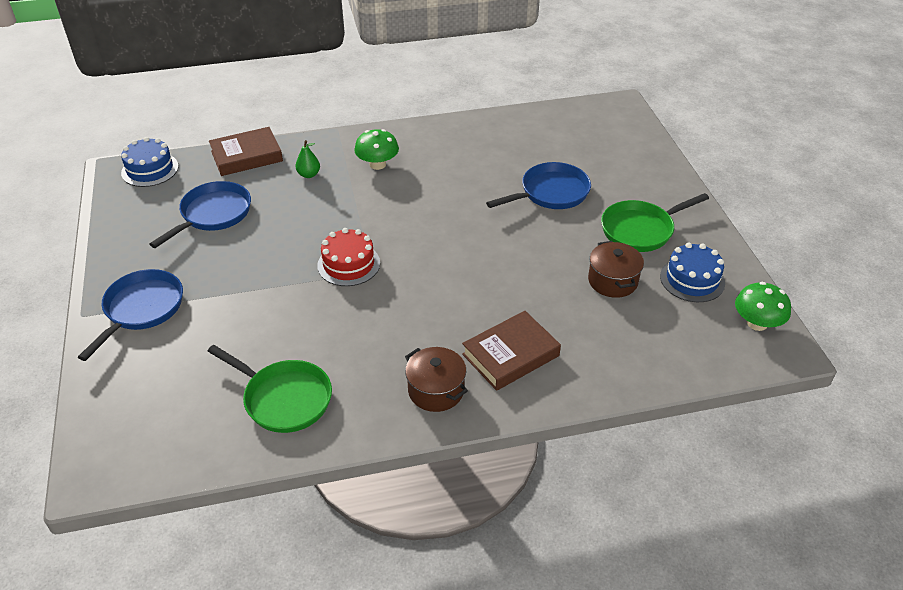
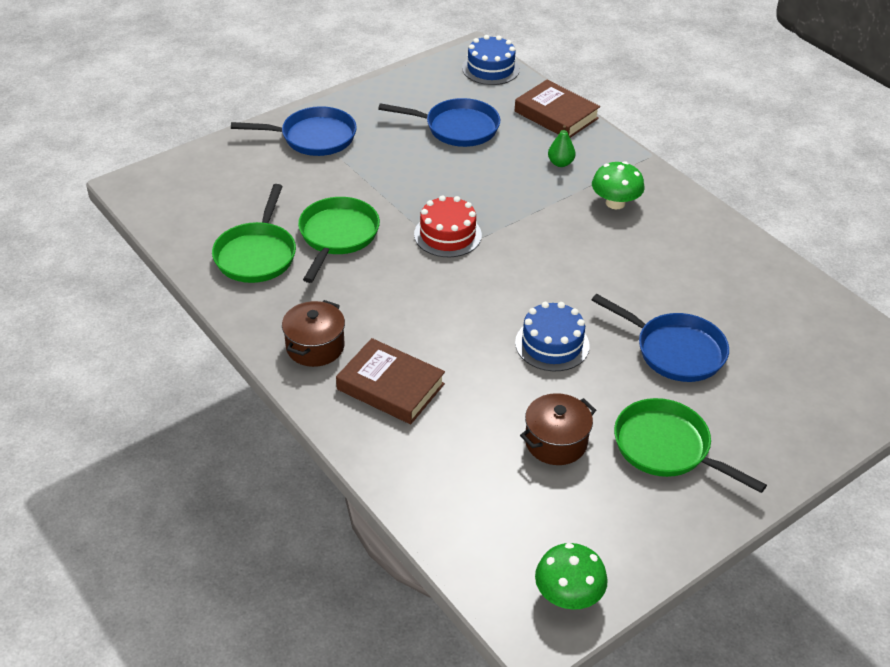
camera: 65 degrees right, 0 degrees up
(299, 334) = (337, 236): none -> green pan
(692, 279) = (607, 516): blue cake -> blue cake (552, 344)

